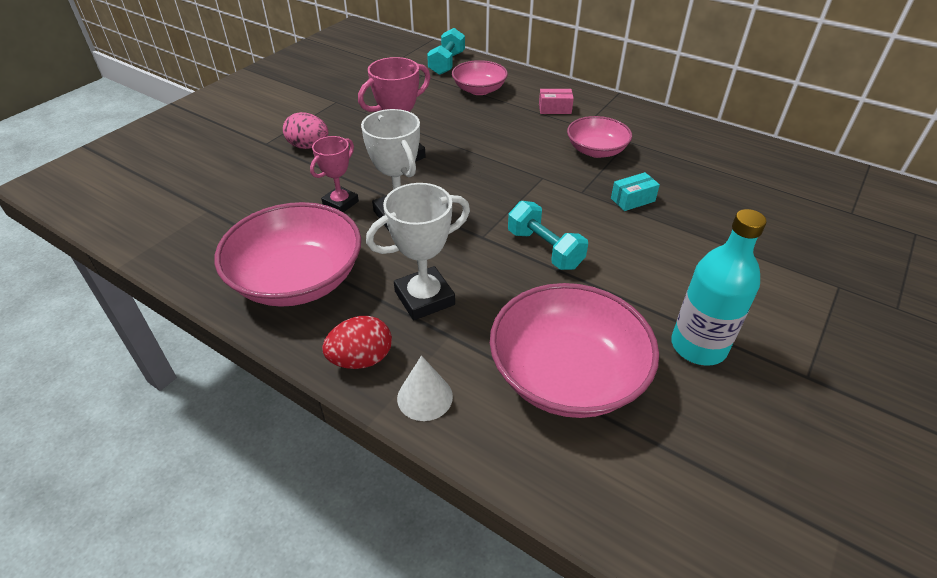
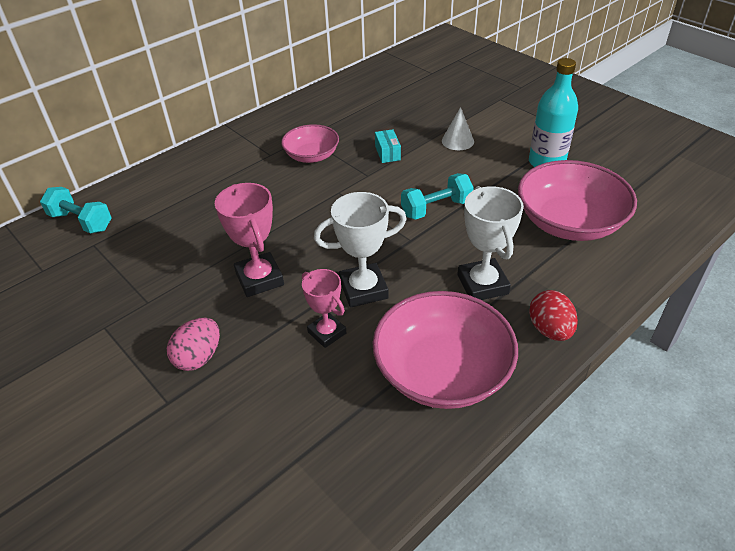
camera: 75 degrees left, 0 degrees up
(425, 397) = (589, 296): white cone -> white cone (457, 141)
(479, 90) = (160, 206): pink bowl -> none
(555, 109) = (230, 164): pink box -> none

